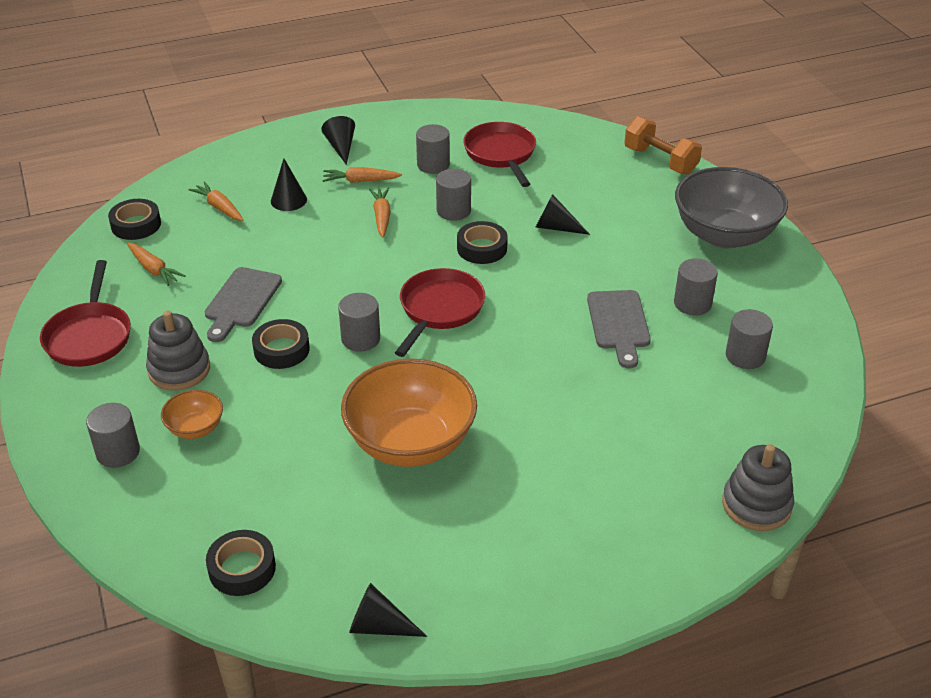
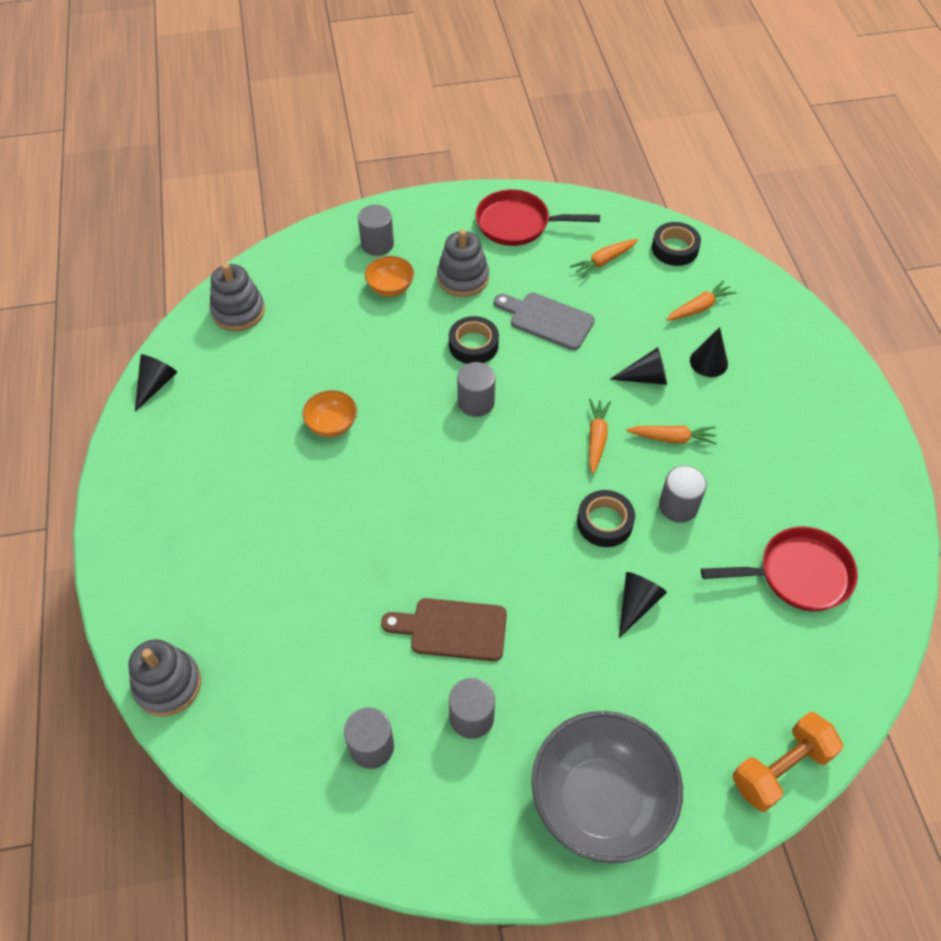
camera: 100 degrees right, 15 degrees up
(242, 568) = (238, 311): black tape -> grey stacking toy
(341, 147) = (813, 414): black cone -> black cone (646, 377)
(360, 181) = (742, 426): orange carrot -> orange carrot (596, 438)
(410, 443) = (332, 424): orange bowl -> orange bowl, size x0.46
(433, 165) = (774, 499): grey cylinder -> none
(439, 310) = (506, 469): red pan -> none
(619, 324) = (452, 629): grey cutting board -> brown cutting board

